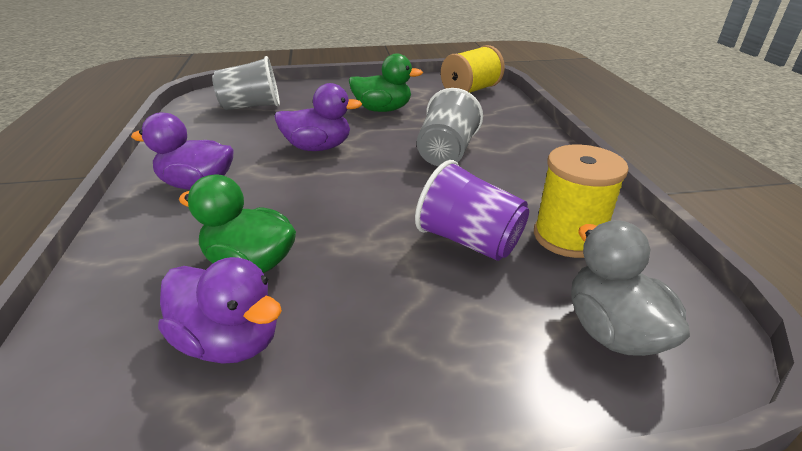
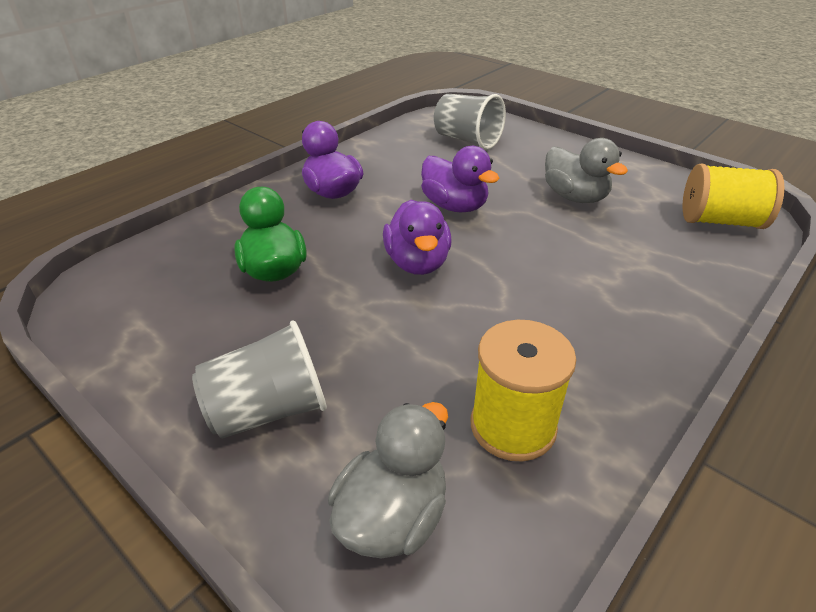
camera: 50 degrees right, 5 degrees up
(230, 341) = (195, 310): purple duck -> purple duck (417, 263)
(383, 110) = (575, 197): green duck -> grey duck
(446, 153) = (554, 274): grey cup -> grey cup (268, 410)
(469, 241) = (424, 361): purple cup -> none

